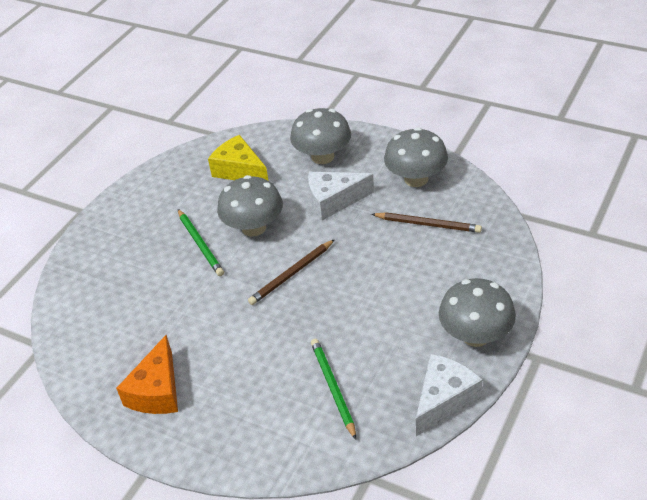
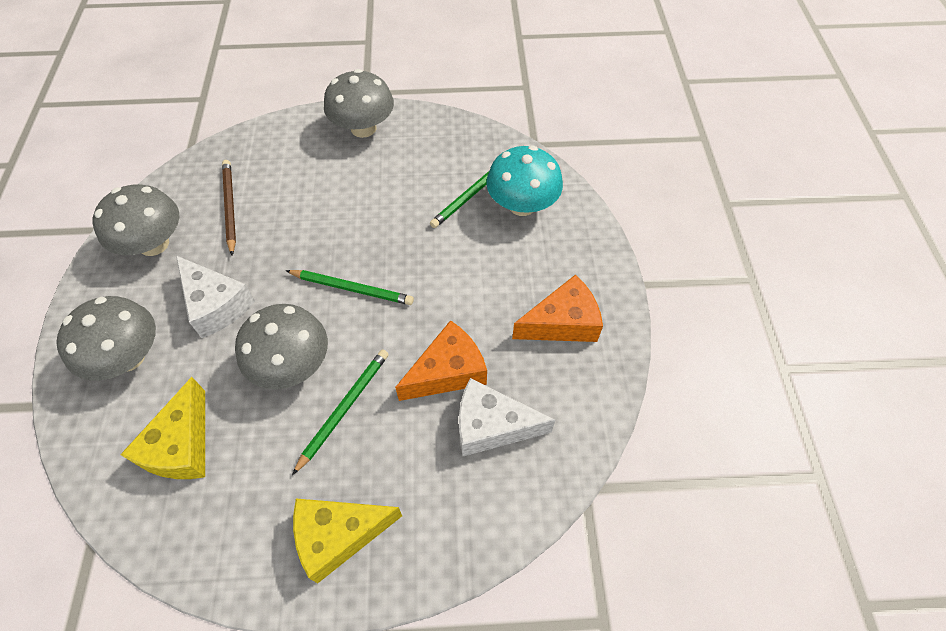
camera: 125 degrees left, 15 degrees up
(127, 222) = (339, 535): none -> yellow cheese
(179, 305) = (448, 371): none -> orange cheese
(292, 274) = (352, 288): brown pencil -> green pencil
(292, 421) = (522, 205): none -> turquoise mushroom
(444, 400) = (440, 125): white cheese -> white cheese (492, 426)

